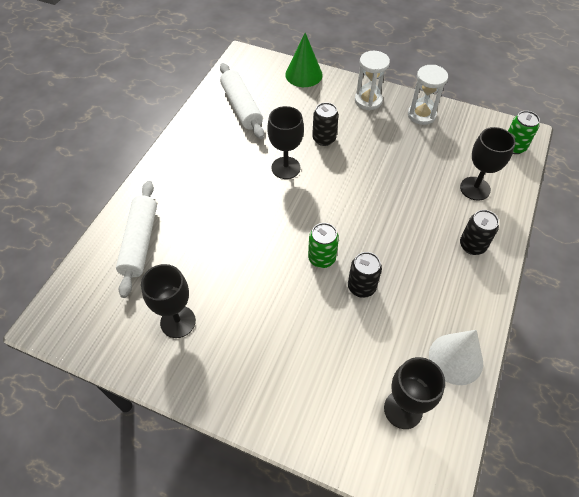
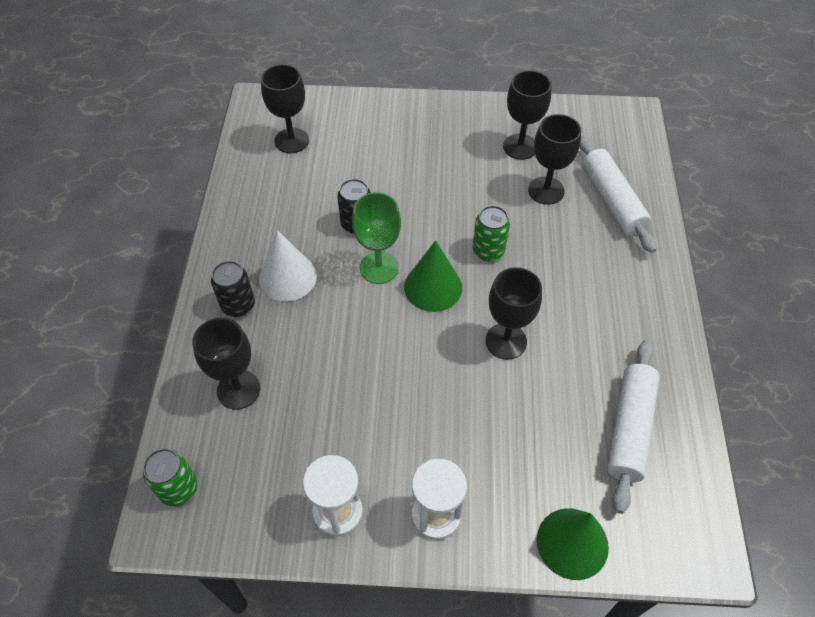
camera: 160 degrees right, 0 degrees up
(186, 268) = (546, 190): none -> black goblet
(241, 107) = (630, 428): white rolling pin -> white rolling pin turned 60 degrees clockwise
(319, 216) = (433, 287): none -> green cone
(321, 258) = (410, 240): green can -> green can (488, 251)
(324, 139) = (476, 408): black can -> none
(355, 243) = (379, 268): none -> green goblet
(455, 359) = (249, 188): white cone -> white cone (287, 277)

